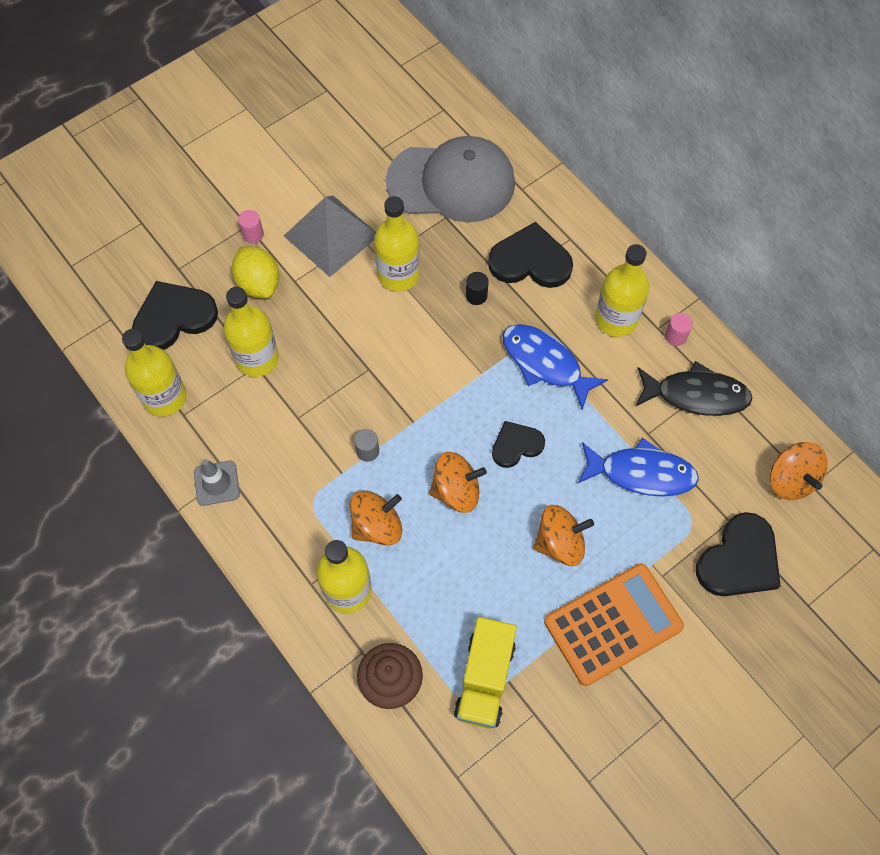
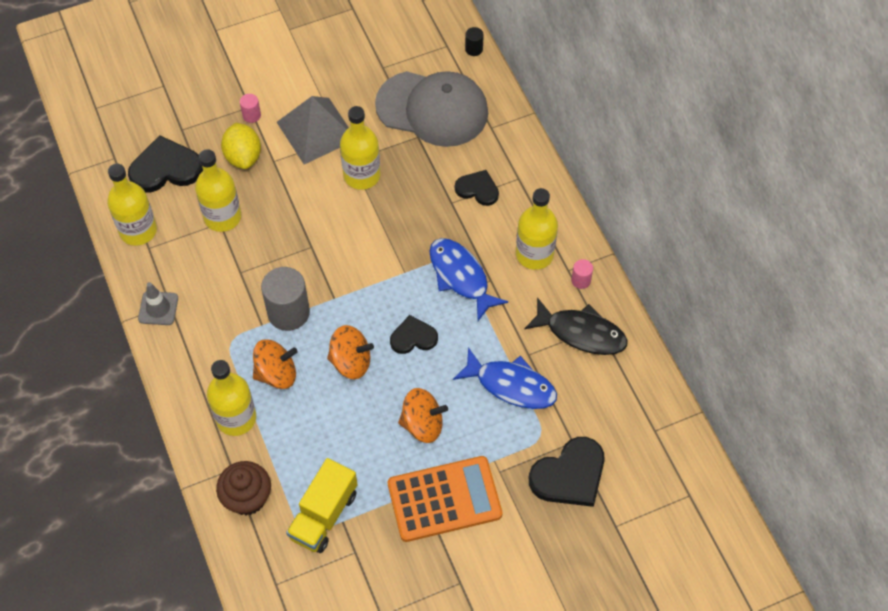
camera: 15 degrees right, 5 degrees down
(367, 451) = (288, 312): grey cylinder -> grey cylinder, size x2.13
(476, 296) = (421, 208): black cylinder -> black cylinder (474, 49)
(530, 261) = (477, 189): black heart -> black heart, size x0.61
(791, 479) = (638, 421): orange spinning top -> none

